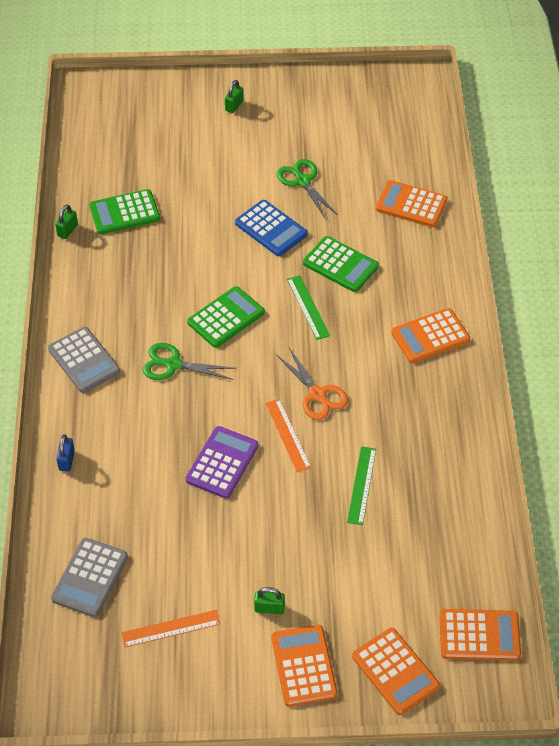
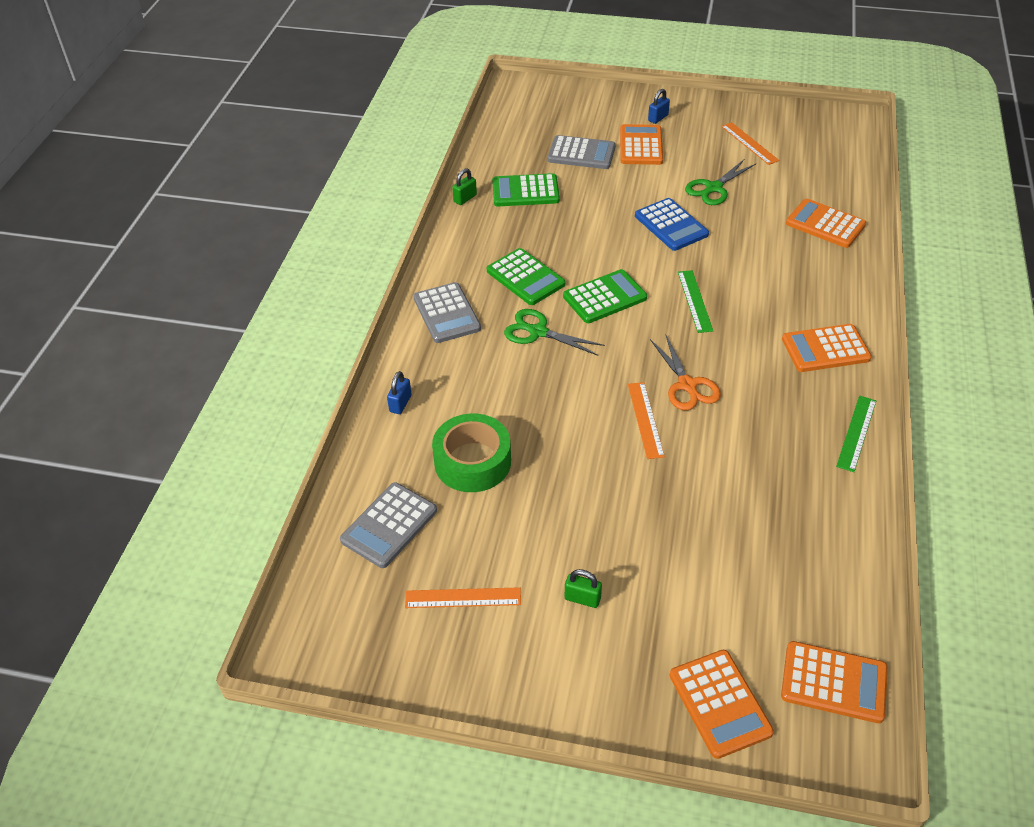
camera: 15 degrees right, 5 degrees down
(146, 504) = (472, 461): none -> green tape
(168, 160) = (581, 153): none -> grey calculator
(222, 463) = (566, 435): purple calculator -> none
(234, 106) = (658, 118): green padlock -> blue padlock
(302, 181) = (713, 188): green scissors -> green scissors turned 120 degrees counterclockwise
(303, 666) = (608, 673): orange calculator -> orange calculator (641, 146)
(327, 123) = (749, 143): none -> orange ruler
(340, 265) = (738, 267): green calculator -> green calculator (525, 277)
(361, 485) = (718, 485): green ruler -> green ruler (856, 433)

